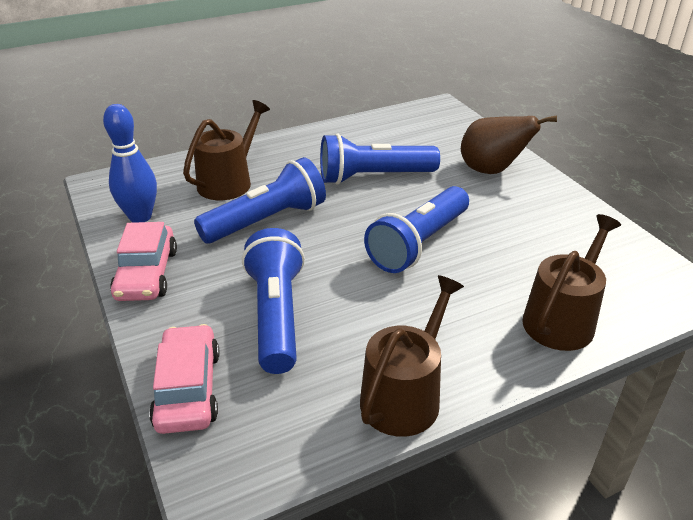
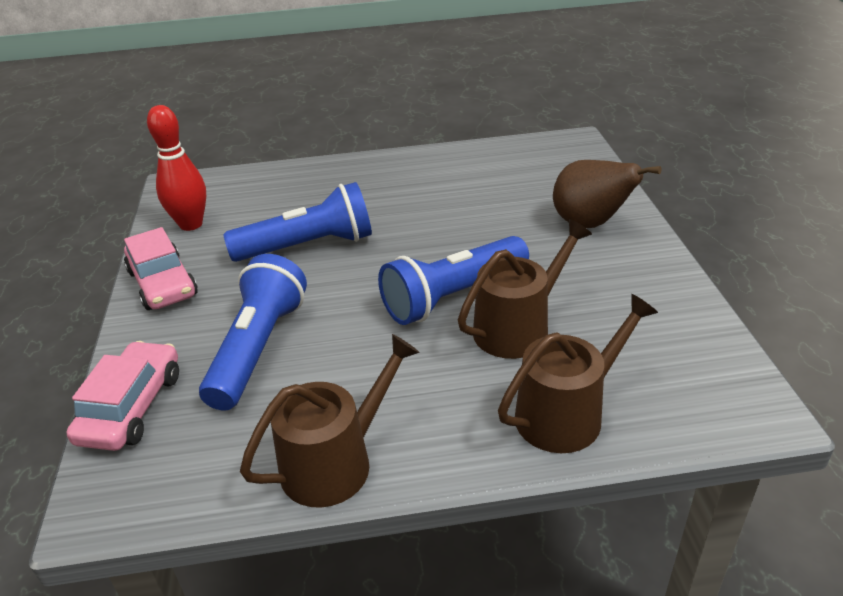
camera: 20 degrees right, 0 degrees up
(140, 217) = (191, 224): blue bowling pin -> red bowling pin
(146, 274) = (162, 283): pink car -> pink car turned 45 degrees counterclockwise
(229, 182) = (296, 199): brown watering can -> brown watering can (518, 328)
(373, 177) = (448, 214): blue flashlight -> none

